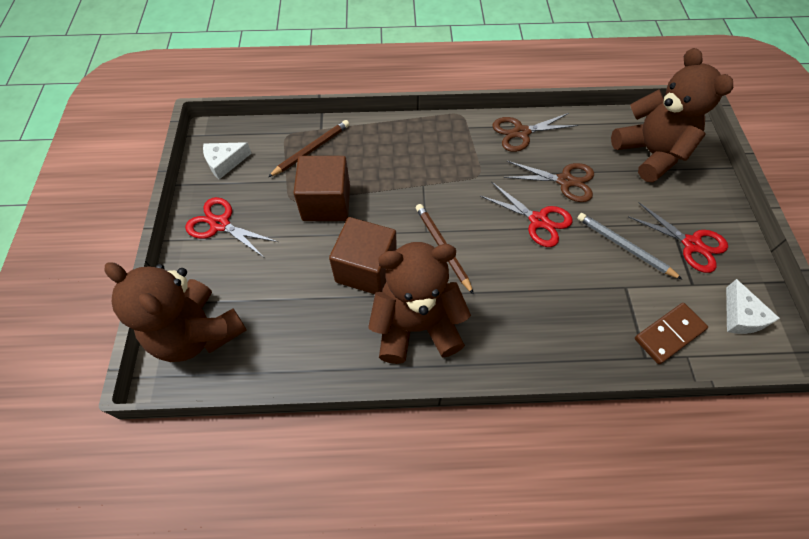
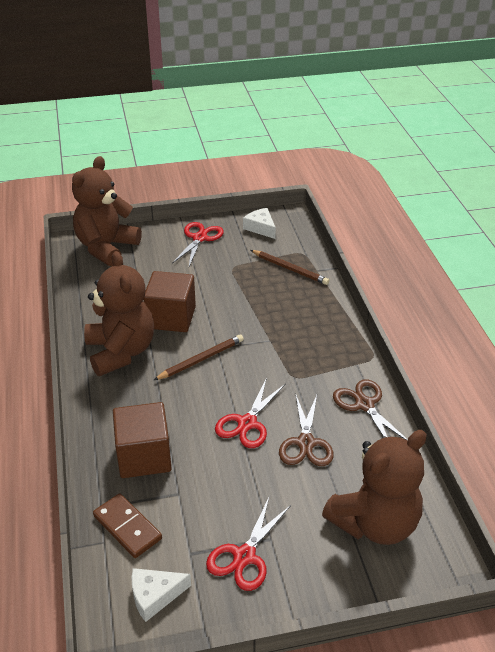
camera: 80 degrees right, 20 degrees down
(326, 203) = (233, 286): brown cube -> brown cube (144, 456)
(624, 247) = (228, 493): grey pencil -> none

